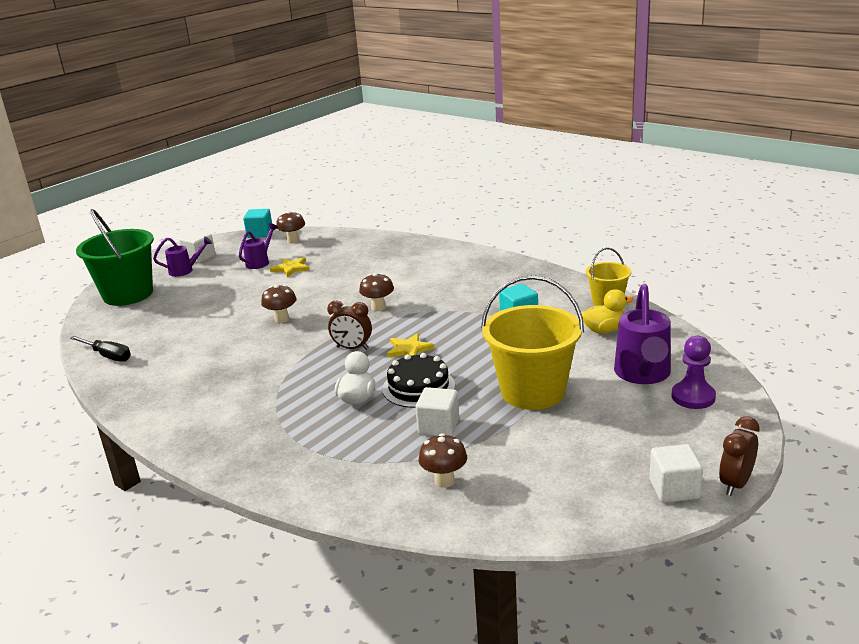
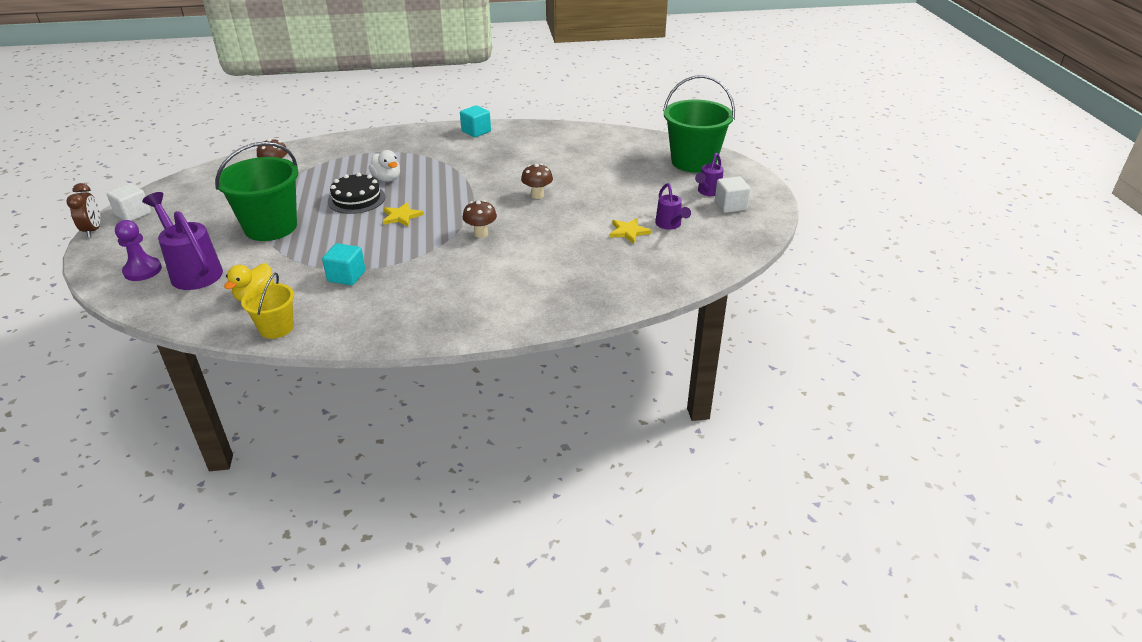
camera: 130 degrees right, 10 degrees up
(108, 356) = (595, 135): black screwdriver -> none
(260, 233) = (750, 250): turquoise cube -> turquoise cube (476, 131)
(293, 241) = (698, 257): brown mushroom -> none
(352, 348) = (444, 200): brown clock -> none
(438, 426) = (312, 187): white cube -> none
(533, 392) = (271, 227): yellow bucket -> green bucket

